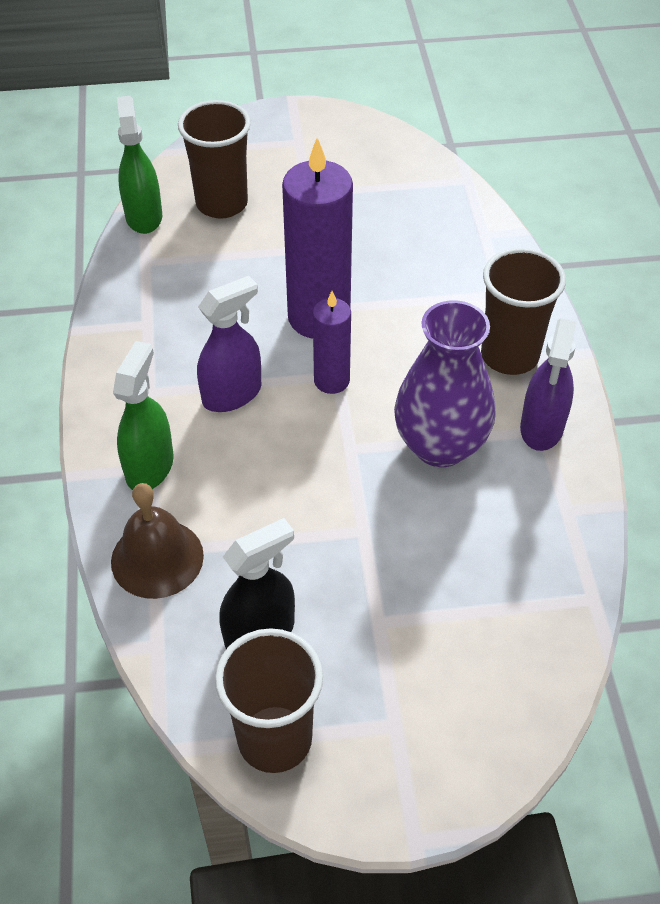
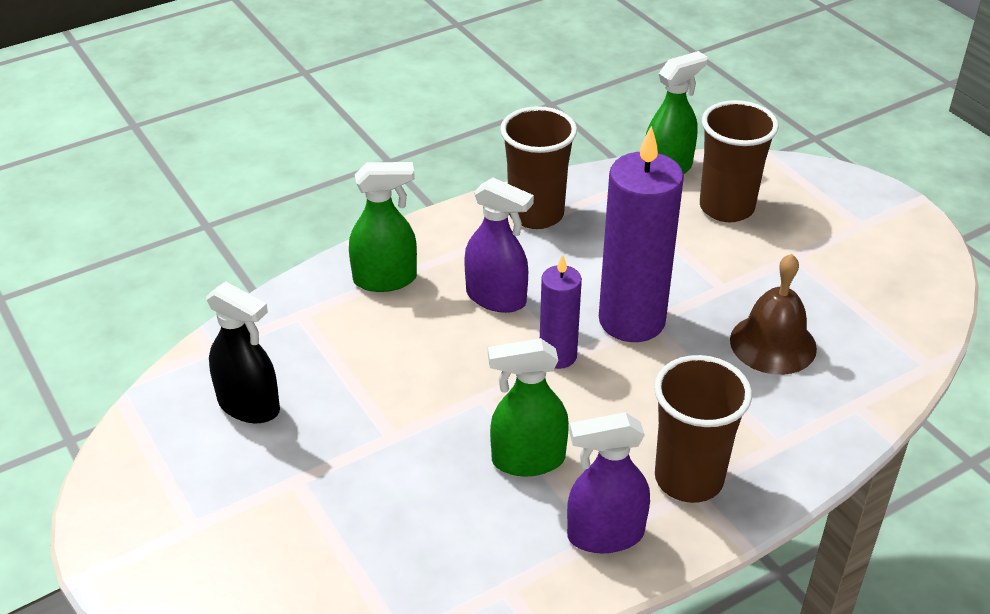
camera: 65 degrees right, 10 degrees down
(157, 558) = (294, 318): brown bell -> brown bell (773, 344)
(275, 739) = (149, 451): brown cup -> brown cup (536, 214)
(440, 445) = (528, 460): purple vase -> green spray bottle

